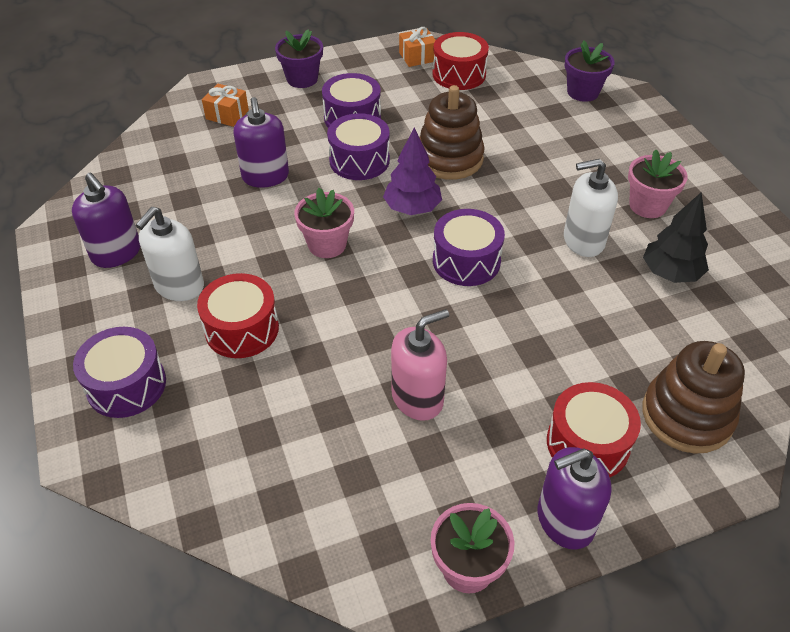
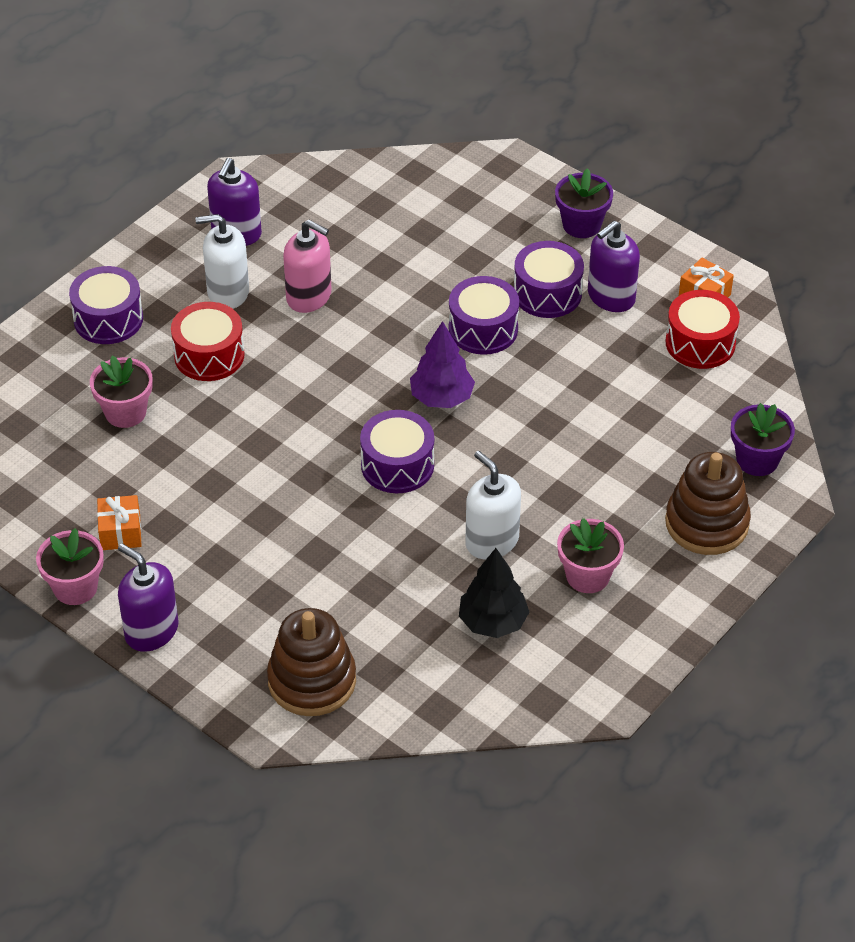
camera: 60 degrees right, 0 degrees up
(227, 114) = (475, 201): orange gift -> orange gift (120, 532)
(265, 176) = (406, 275): purple soap dispenser -> purple soap dispenser (611, 297)
(327, 244) = (347, 360): pink flower pot -> pink flower pot (125, 412)
(417, 398) = (212, 496): pink soap dispenser -> pink soap dispenser (309, 296)
(449, 158) = (541, 394): brown stacking toy -> brown stacking toy (706, 523)
(587, 443) = (236, 622): red drum -> none

